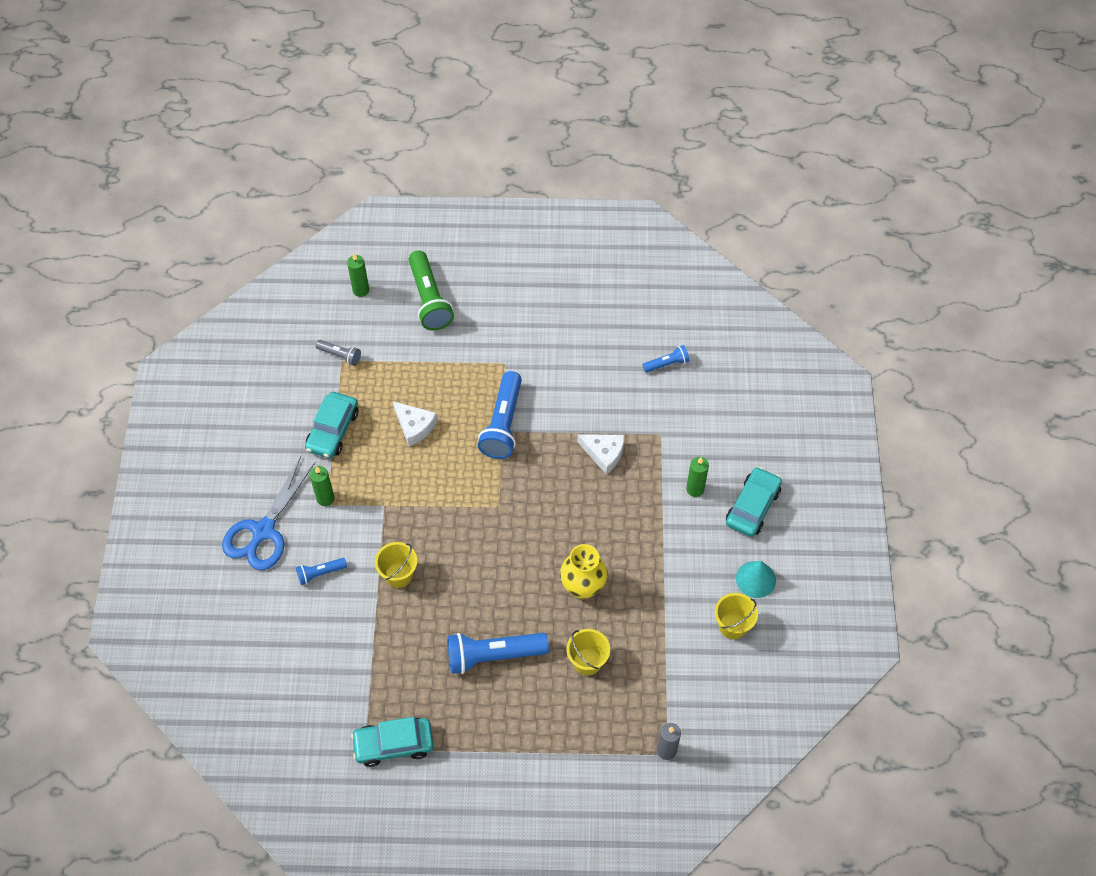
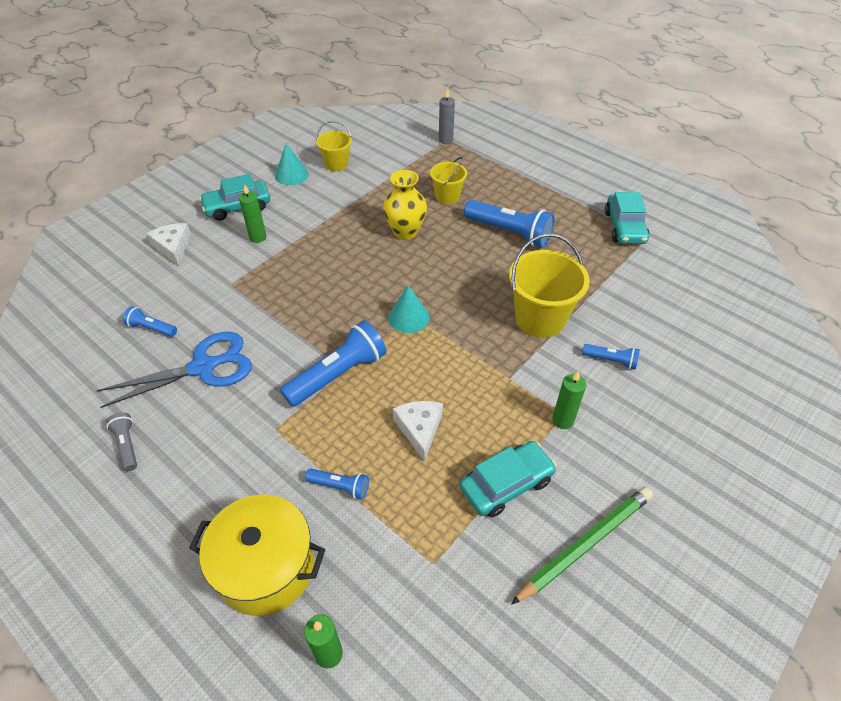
camera: 140 degrees left, 10 degrees down
(263, 428) = (585, 544): none -> green pencil
(263, 531) = (647, 430): blue scissors -> blue scissors (203, 367)
(340, 355) = (430, 573): grey flashlight -> grey flashlight (127, 445)
(393, 744) = (624, 227): turquoise car -> turquoise car turned 60 degrees clockwise
(398, 575) = (540, 319): yellow bucket -> yellow bucket, size x1.72
(429, 299) = (266, 567): green flashlight -> yellow pot
(430, 361) = (340, 486): none -> blue flashlight
(499, 503) = (408, 317): none -> turquoise cone
(604, 453) = (287, 298): white cheese -> white cheese (173, 247)

